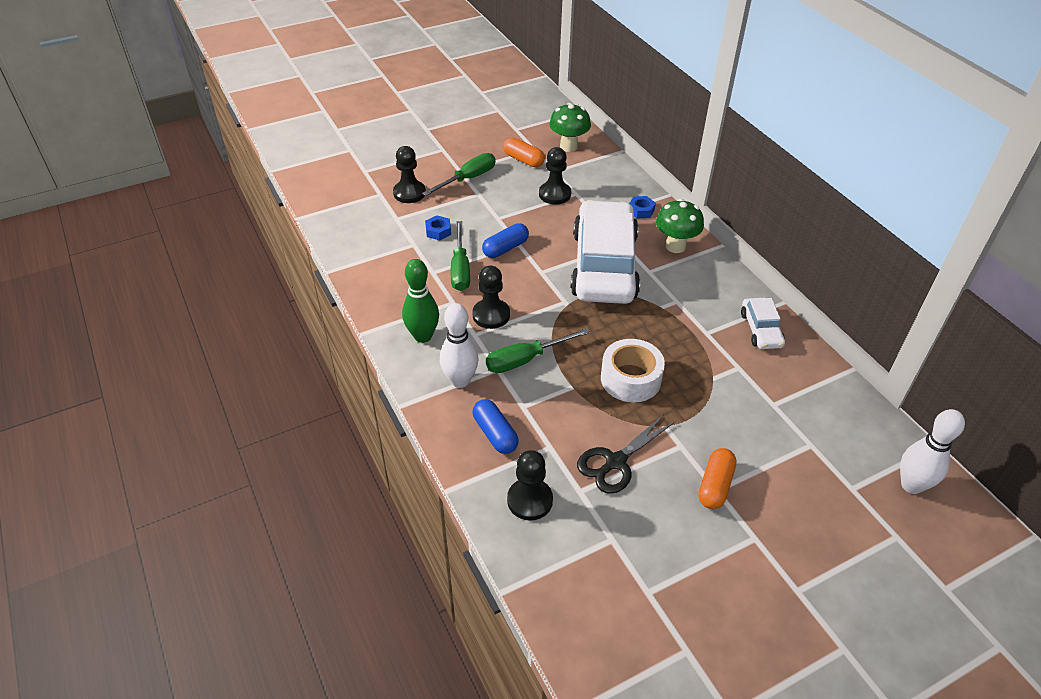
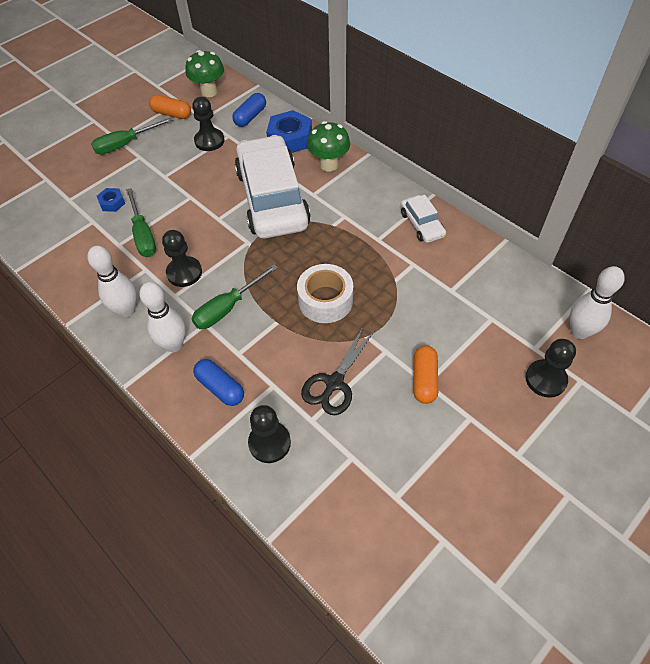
camera: 15 degrees left, 10 degrees up
(409, 193) = (74, 171): black pawn -> black pawn (545, 379)
(423, 336) = (126, 310): green bowling pin -> white bowling pin
(468, 179) = (125, 144): green screwdriver -> green screwdriver turned 150 degrees counterclockwise
(505, 248) = (179, 204): blue capsule -> blue capsule (250, 117)
(641, 210) = (290, 138): blue nut -> blue nut, size x1.92

